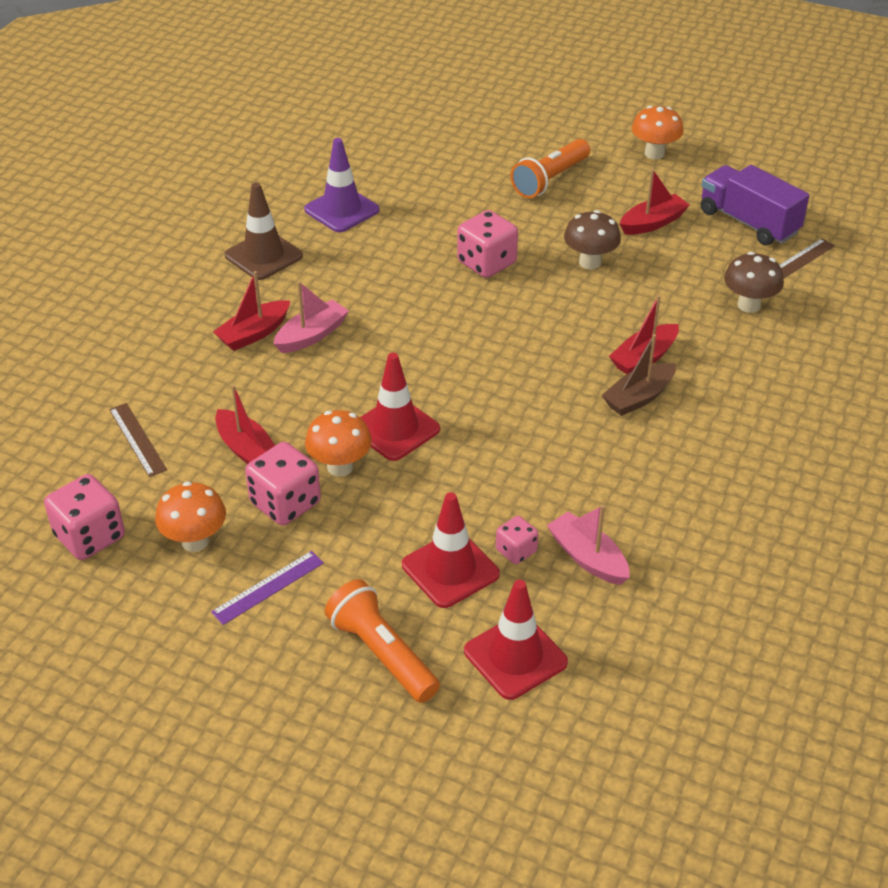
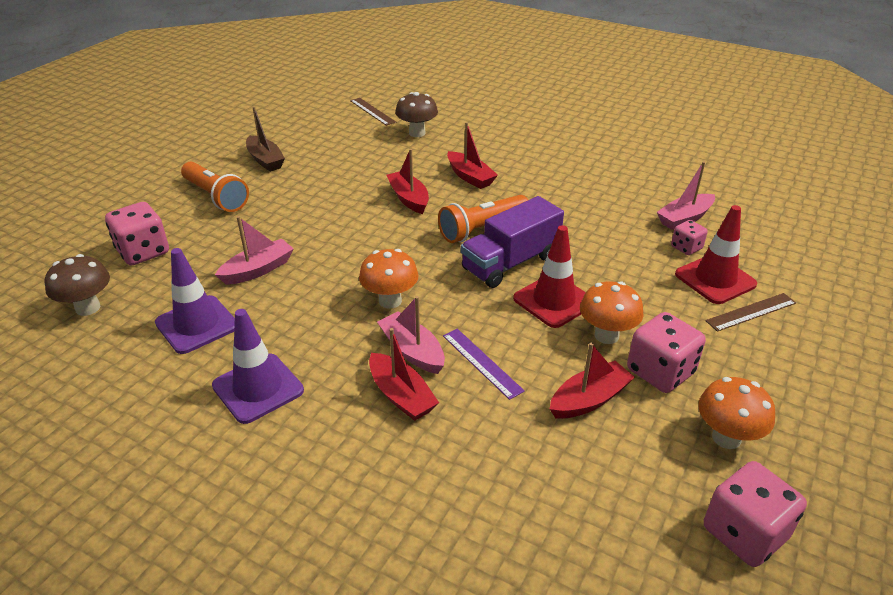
camera: 85 degrees left, 5 degrees down
(137, 439) = (579, 496): brown ruler -> brown ruler (751, 312)
(263, 256) = (258, 388): brown traffic cone -> purple traffic cone
(268, 587) = (769, 383): purple ruler -> purple ruler (482, 362)
(382, 653) = (815, 318): orange flashlight -> orange flashlight (482, 229)
(425, 228) = (258, 270): none -> pink boat
(486, 263) = (328, 238): pink dice -> pink dice (143, 252)
(515, 657) = (790, 255): red traffic cone -> none
(590, 262) = (345, 188): brown mushroom -> brown mushroom (88, 308)
(638, 397) = (515, 183): brown boat -> brown boat (265, 160)
(652, 223) = (303, 157): red boat -> red boat (409, 199)
(654, 153) = (207, 147): orange mushroom -> orange mushroom (390, 301)
(748, 222) = (319, 122): purple truck -> purple truck (510, 263)

